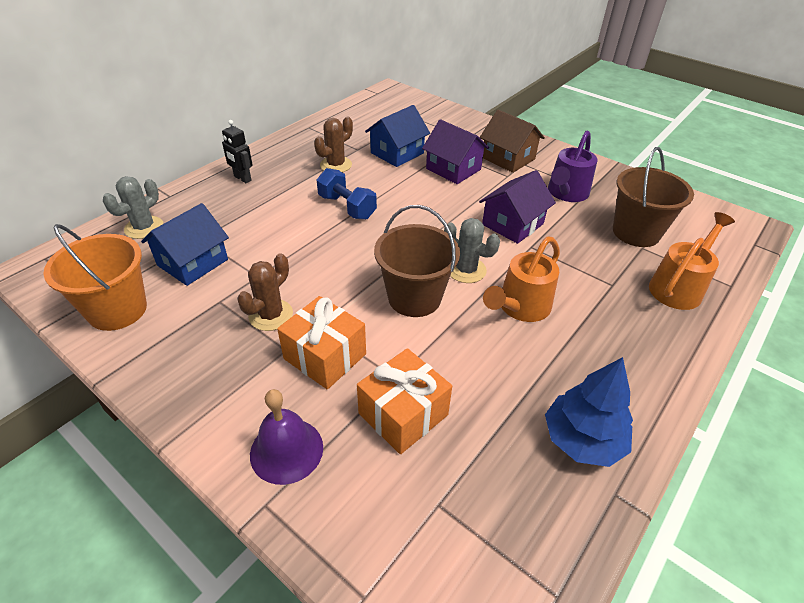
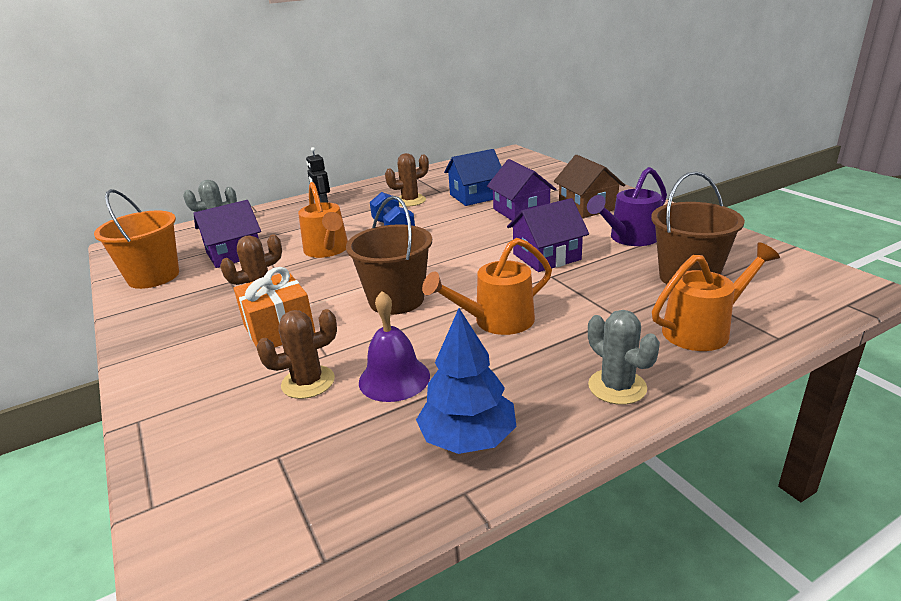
camera: 25 degrees right, 15 degrees down
(193, 262) = (234, 254): blue house -> purple house
(286, 450) = (189, 387): purple bell -> purple bell (394, 378)
(297, 243) = (328, 250): none -> orange watering can
(403, 414) = (308, 382): orange gift -> brown cactus
(466, 270) = (466, 286): grey cactus -> grey cactus (617, 387)

